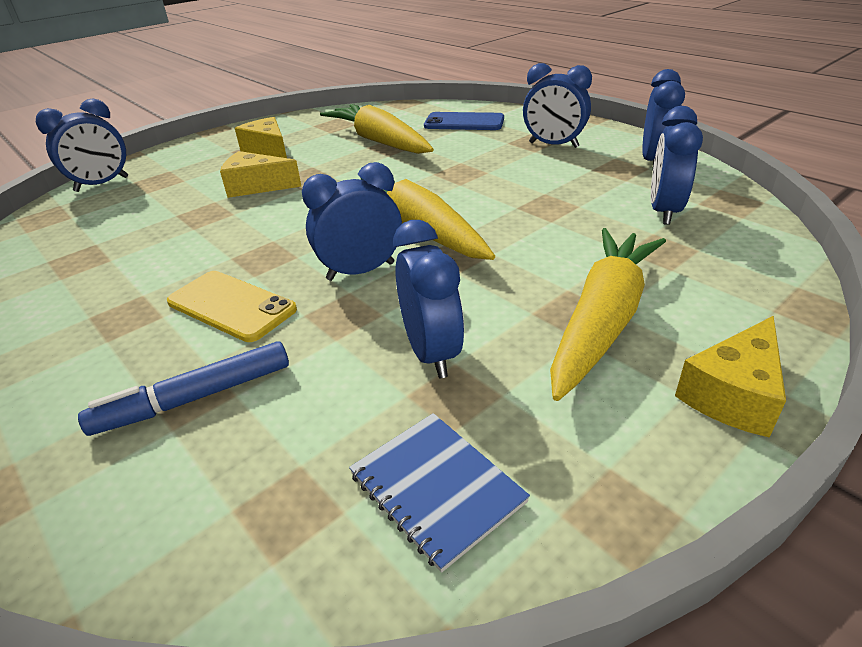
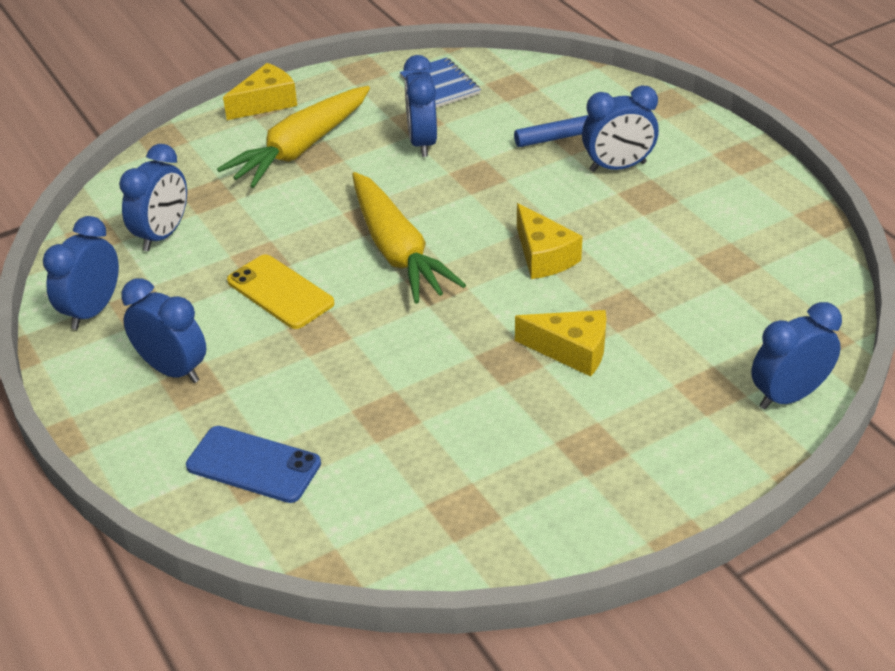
camera: 170 degrees left, 5 degrees up
(231, 306) = (564, 193): yellow phone -> yellow phone (280, 292)
(268, 150) = (569, 442): yellow cheese -> yellow cheese (543, 256)
(360, 271) = (459, 210): blue clock -> blue clock (617, 167)
(379, 141) = (399, 431): yellow carrot -> none

